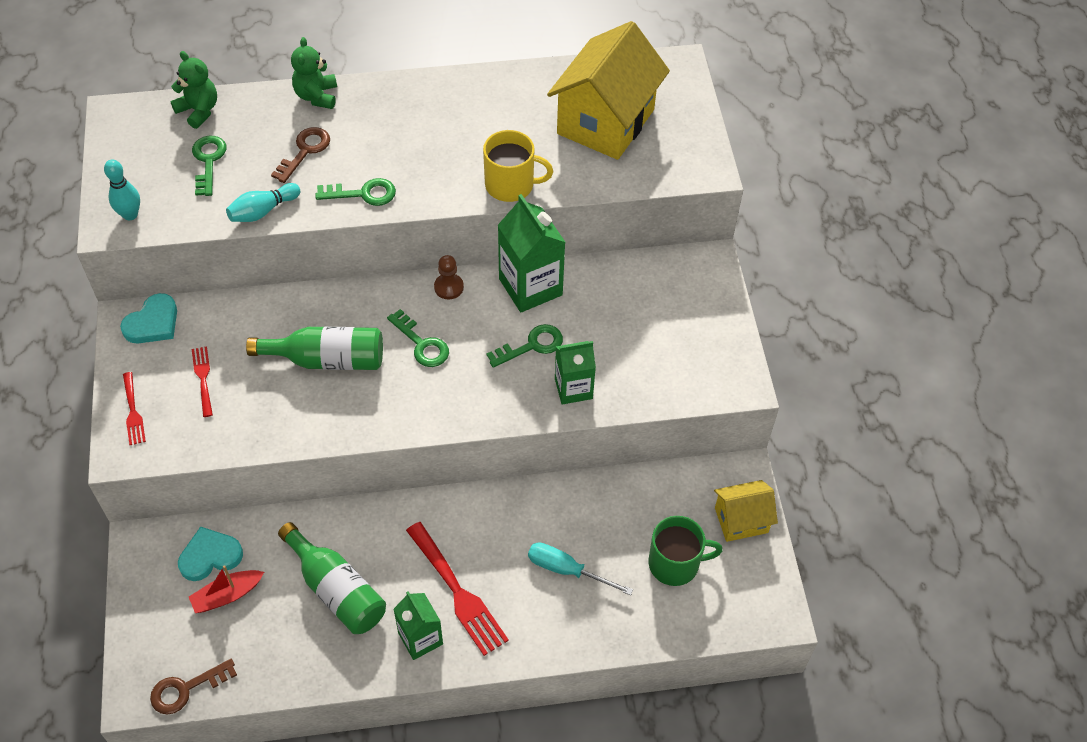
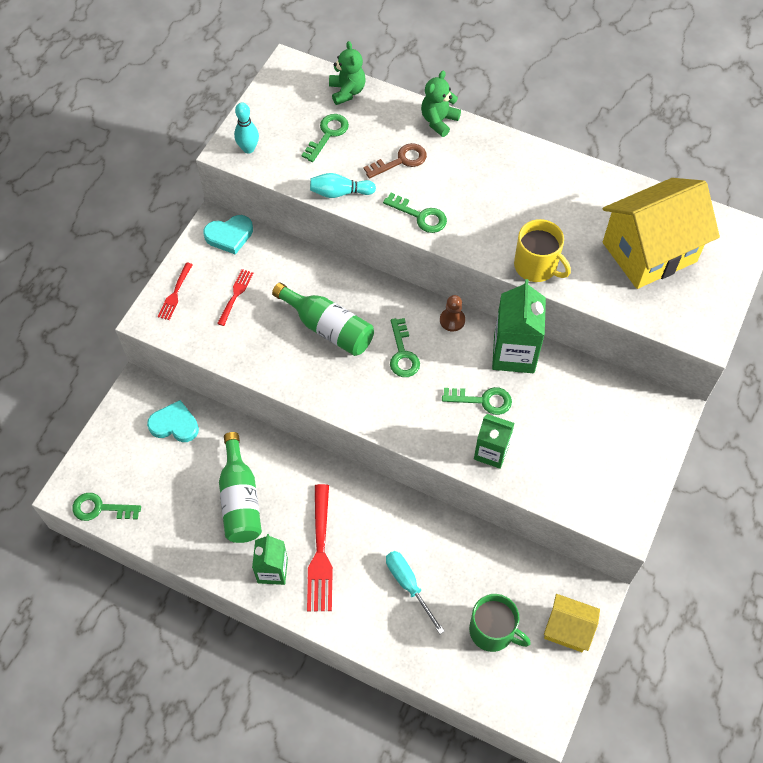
camera: 35 degrees right, 5 degrees up
(186, 689) = (100, 508): brown key -> green key
(227, 595) = (167, 459): red boat -> none

